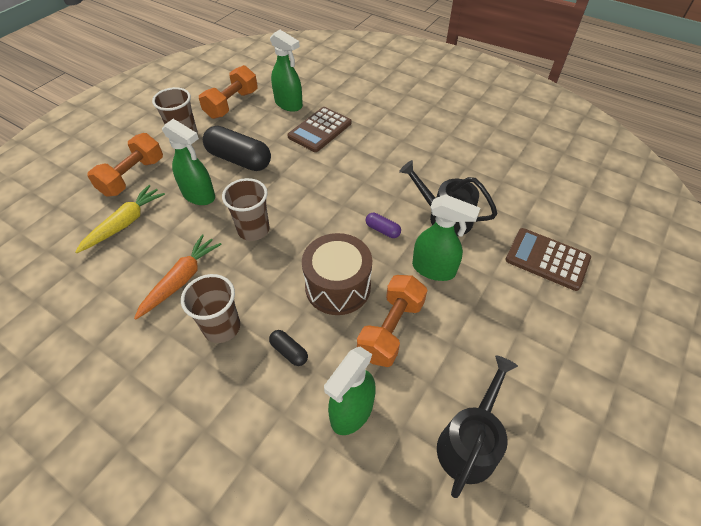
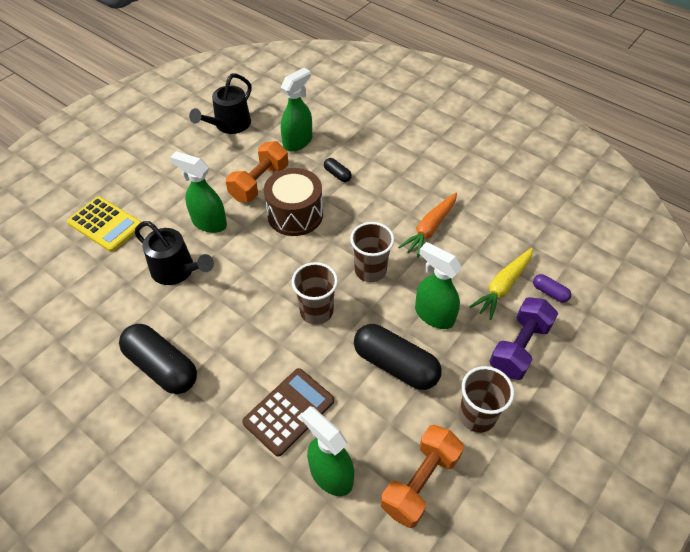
camera: 175 degrees left, 0 degrees up
(133, 177) = (519, 347): orange dumbbell -> purple dumbbell
(222, 327) = (389, 192): brown cup -> brown cup (316, 311)
(382, 230) = (243, 261): purple capsule -> purple capsule (549, 292)
(422, 148) = (162, 367): none -> black capsule
(547, 259) = (105, 224): brown calculator -> yellow calculator

